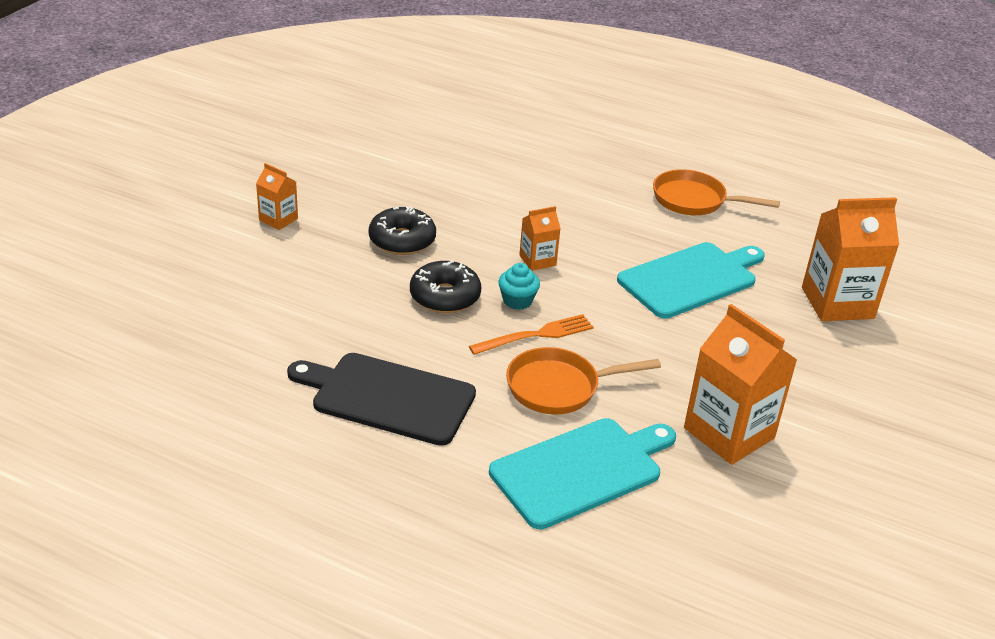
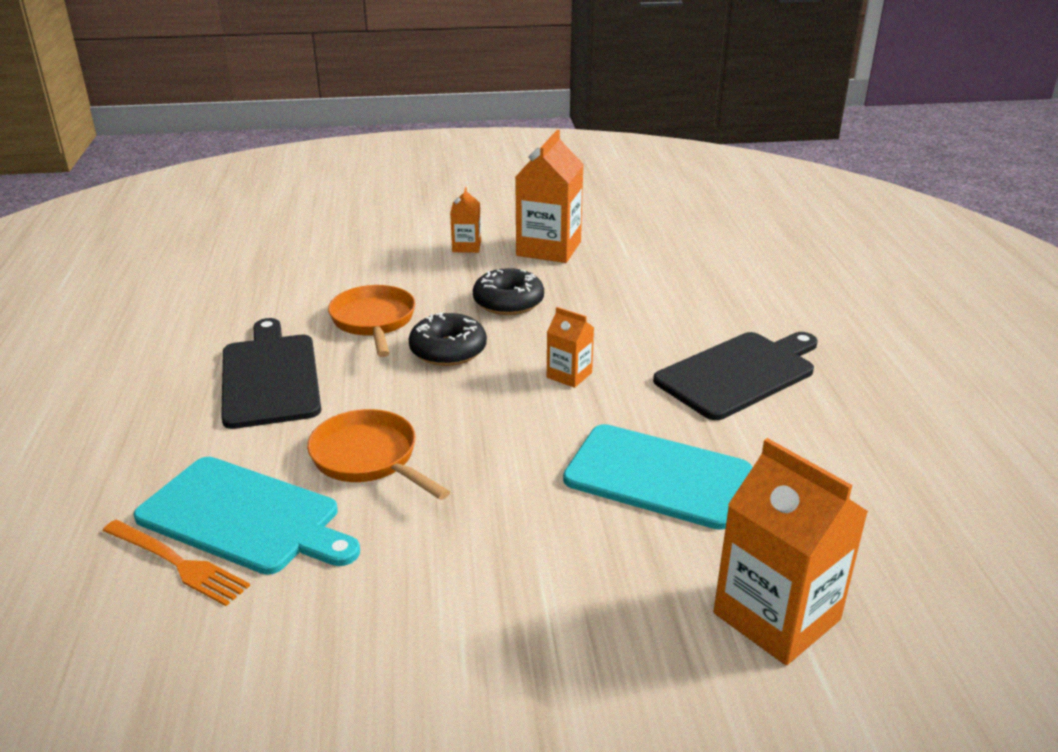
camera: 60 degrees right, 5 degrees down
(517, 301) = (487, 388): turquoise cupcake -> none
(536, 335) = (442, 417): orange fork -> orange fork (178, 563)
(604, 198) = (739, 373): none -> black cutting board
(694, 200) = (832, 429): orange pan -> orange pan (374, 321)
(729, 433) = (394, 603): orange carton -> orange carton (549, 248)

